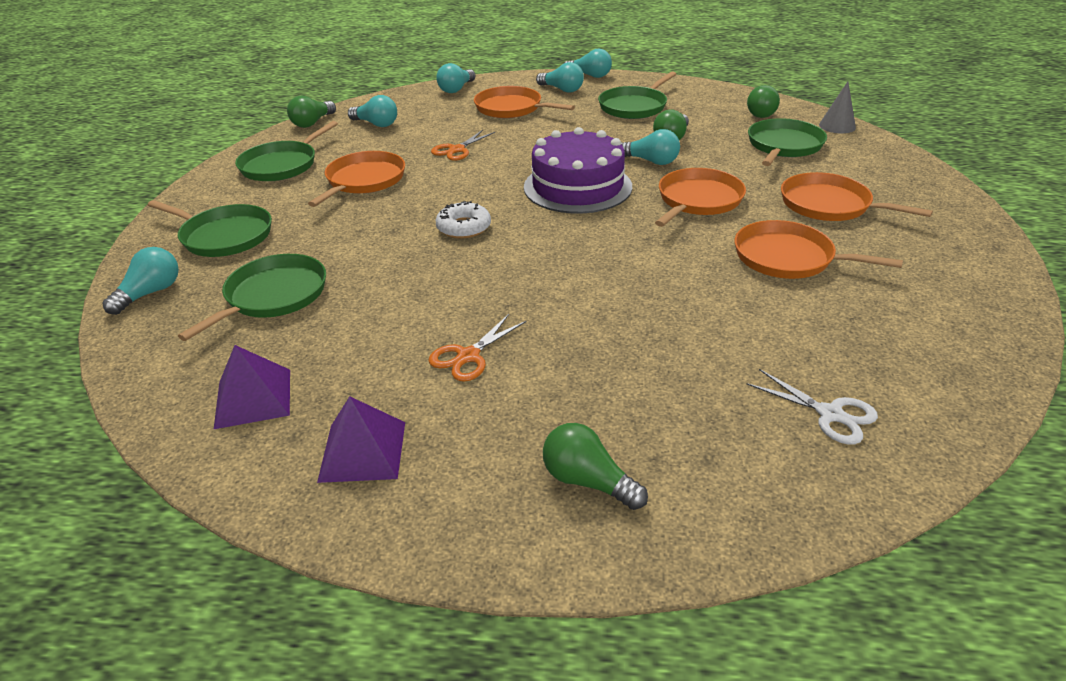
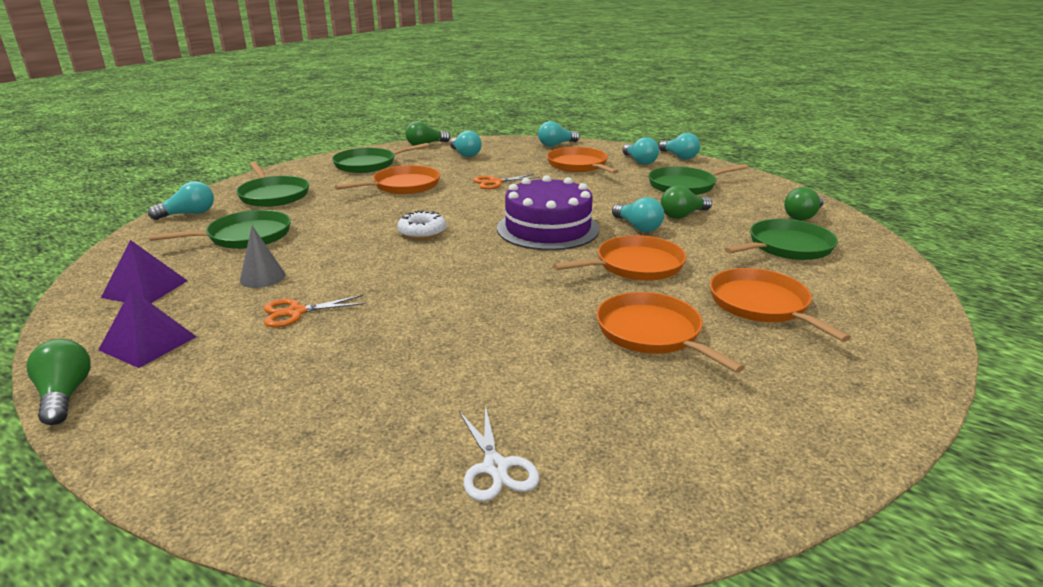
camera: 30 degrees right, 10 degrees down
(588, 481) = (239, 425): green light bulb -> green light bulb (65, 395)
(837, 126) = (873, 245): grey cone -> grey cone (262, 277)

